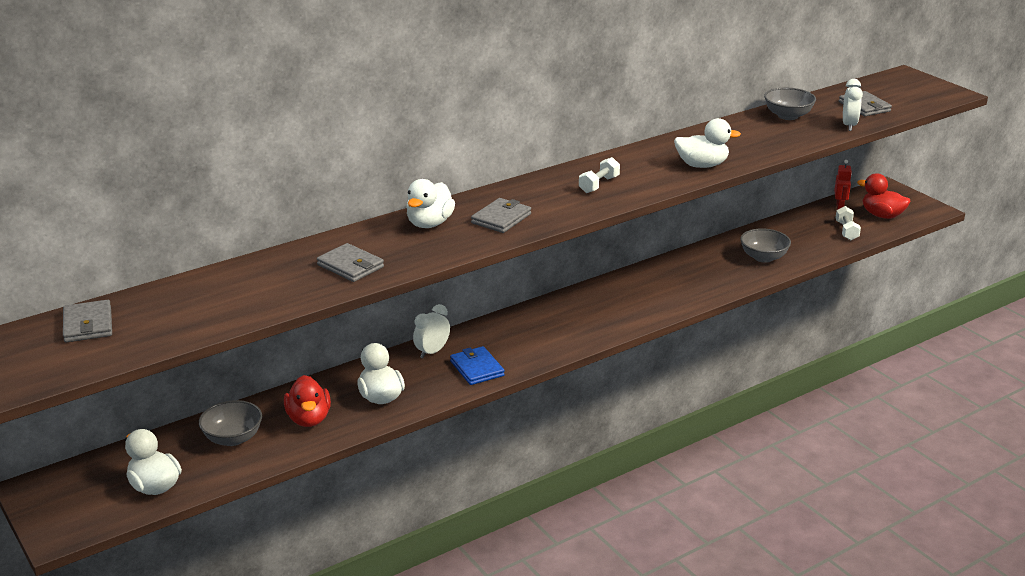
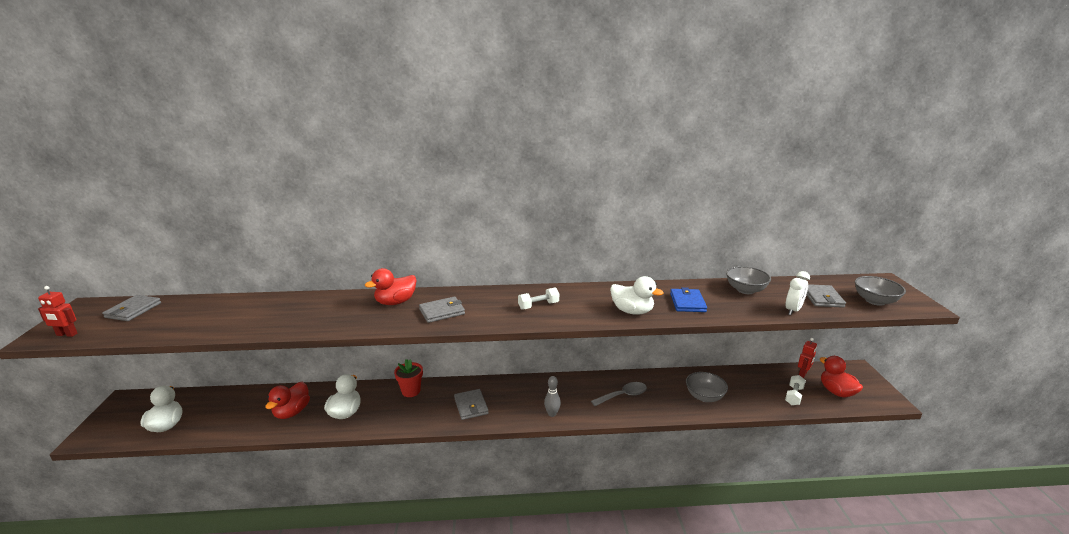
camera: 30 degrees right, 5 degrees down
(56, 371) = (66, 334): none -> red robot
(233, 438) = (242, 409): grey bowl -> grey bowl (875, 301)
(350, 266) = (309, 317): grey wallet -> grey wallet (471, 406)
(429, 224) = (395, 302): white duck -> red duck
(432, 352) = (411, 391): white clock -> red flower pot
(477, 368) = (421, 414): blue wallet -> blue wallet (687, 302)
(624, 321) = (552, 414): none -> grey bowling pin
(681, 281) = (623, 395): none -> grey spoon

